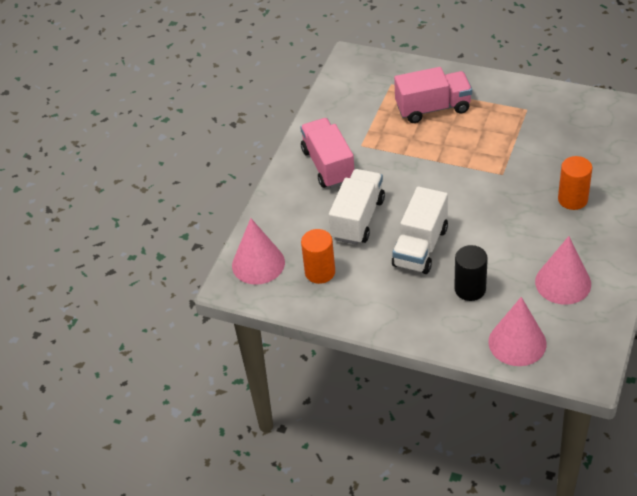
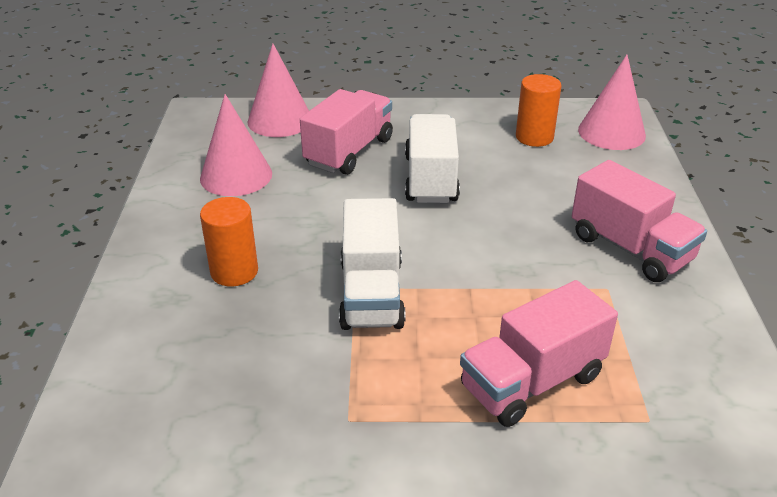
camera: 155 degrees right, 10 degrees down
(358, 219) = (532, 193): white truck -> white truck (371, 293)
(470, 289) = (349, 152): black cylinder -> pink truck

